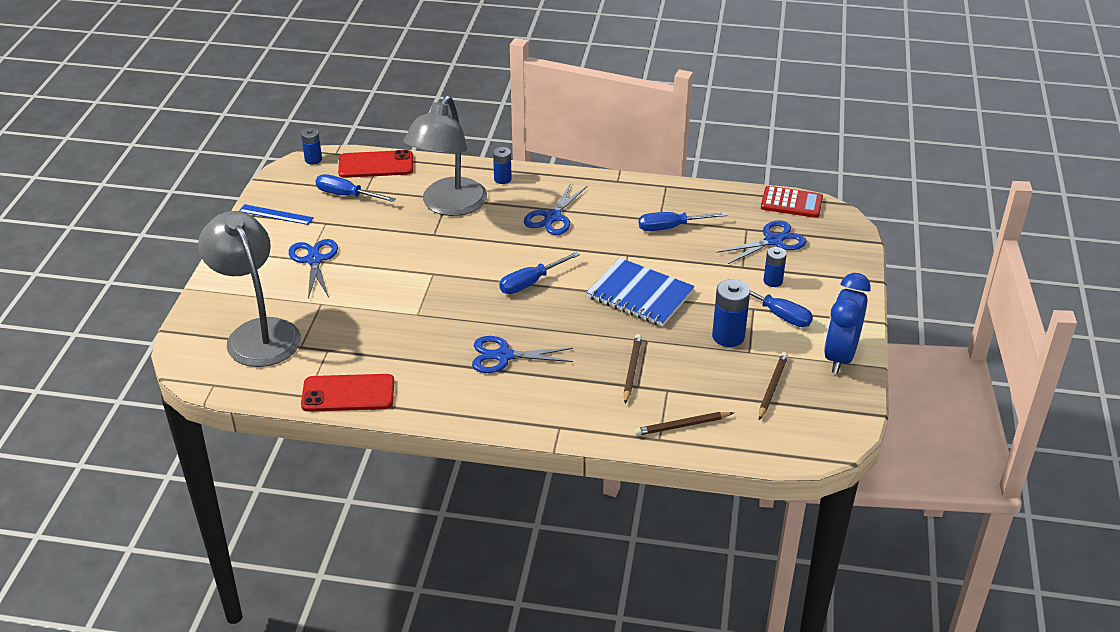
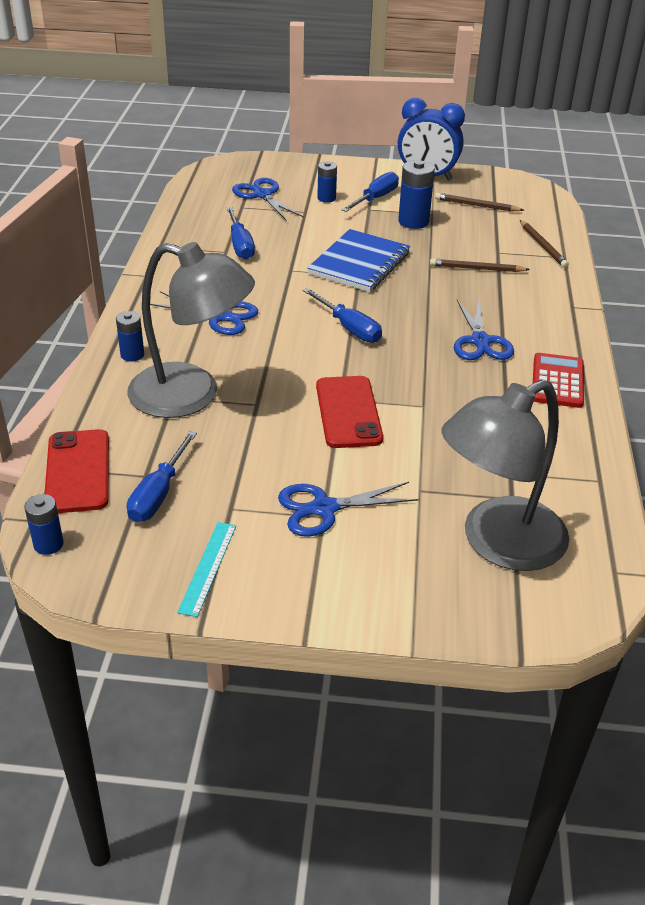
camera: 95 degrees left, 0 degrees up
(276, 214) = (207, 567): blue ruler -> turquoise ruler
(348, 394) = (583, 446): red phone -> red phone (348, 412)
(791, 203) = (198, 184): red calculator -> red calculator (557, 381)

